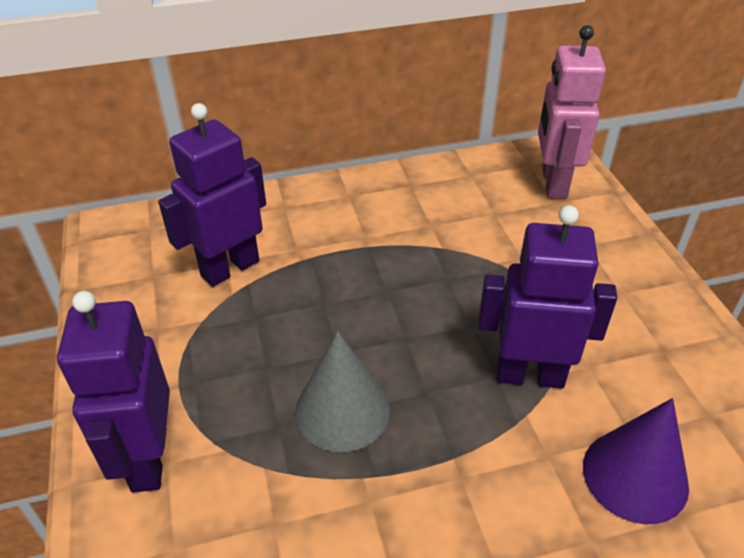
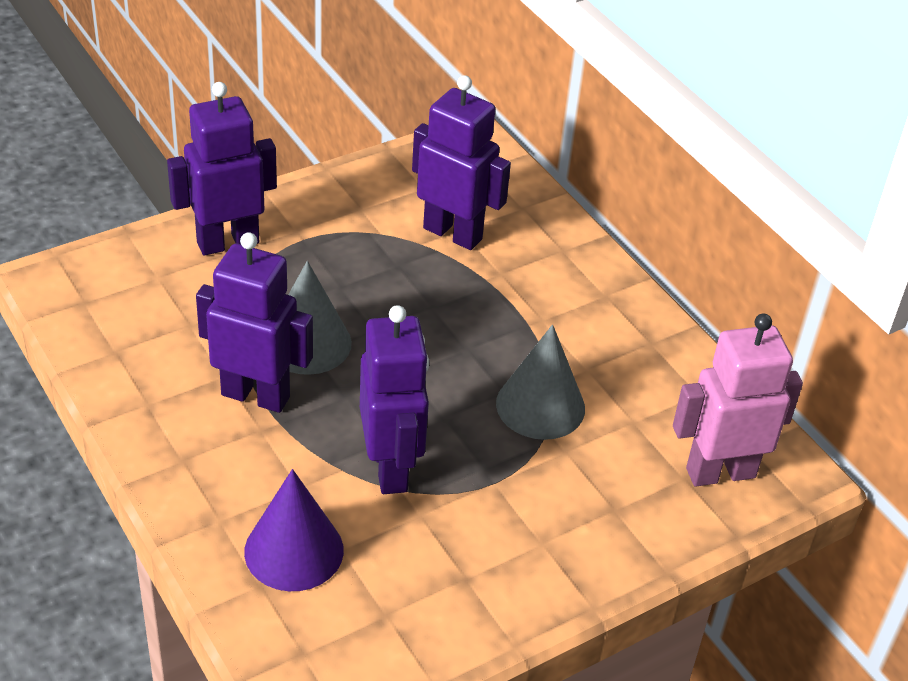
camera: 70 degrees right, 0 degrees up
(409, 472) = (256, 395): none -> purple robot
(468, 260) = (540, 406): none -> grey cone

